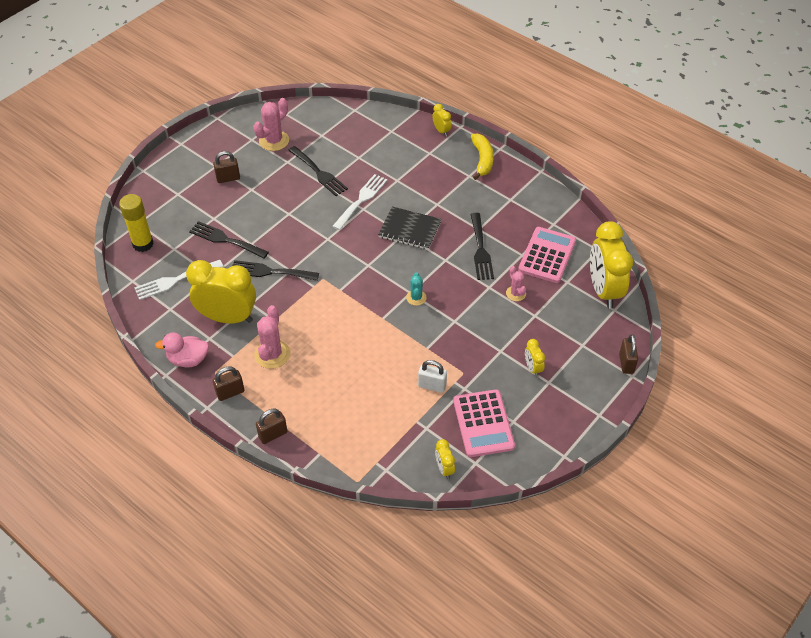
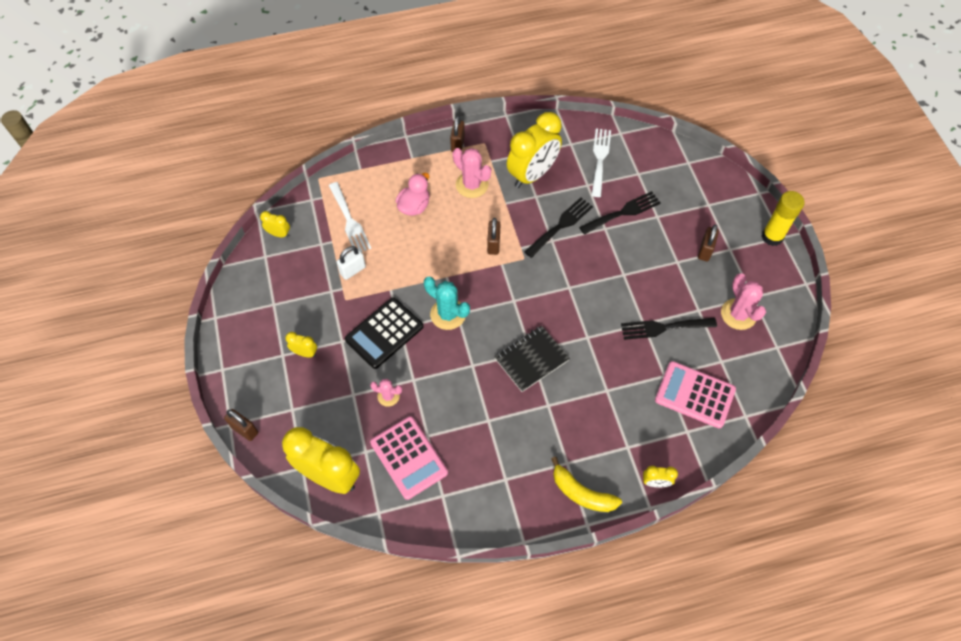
camera: 125 degrees right, 10 degrees up
(143, 244) = (659, 155): yellow glue stick -> yellow glue stick (772, 237)
(188, 359) = (509, 133): pink duck -> pink duck (414, 206)
(273, 434) = (399, 151): brown padlock -> brown padlock (493, 244)
(361, 200) = (600, 342): white fork -> white fork (349, 221)
(416, 297) = (448, 314): turquoise cactus -> turquoise cactus, size x1.70
(468, 327) = (384, 333): none -> black calculator
(480, 250) = (461, 403): black fork -> none
(483, 423) = (290, 282): pink calculator -> pink calculator (694, 395)

